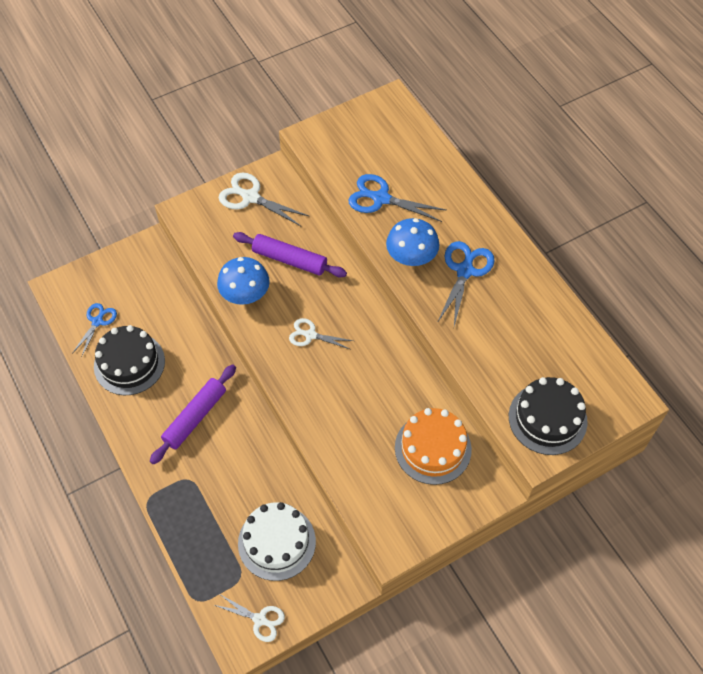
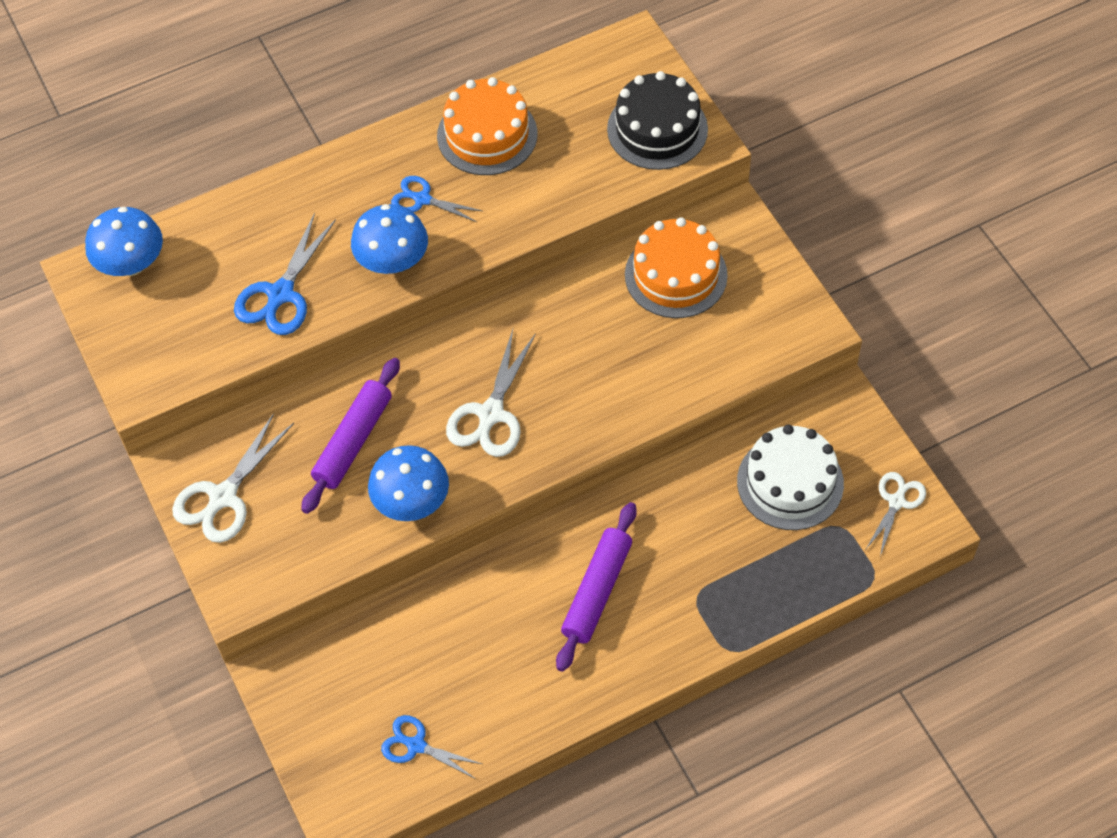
camera: 85 degrees left, 0 degrees up
(129, 363) = (498, 690): black cake -> none
(195, 417) = (597, 591): purple rolling pin -> purple rolling pin turned 75 degrees clockwise
(310, 335) = (490, 415): white scissors -> white scissors, size x1.57
(400, 121) = (131, 263): none -> blue mushroom
(465, 270) = (421, 199): blue scissors -> blue scissors, size x0.64
(527, 306) = (487, 135): none -> orange cake

